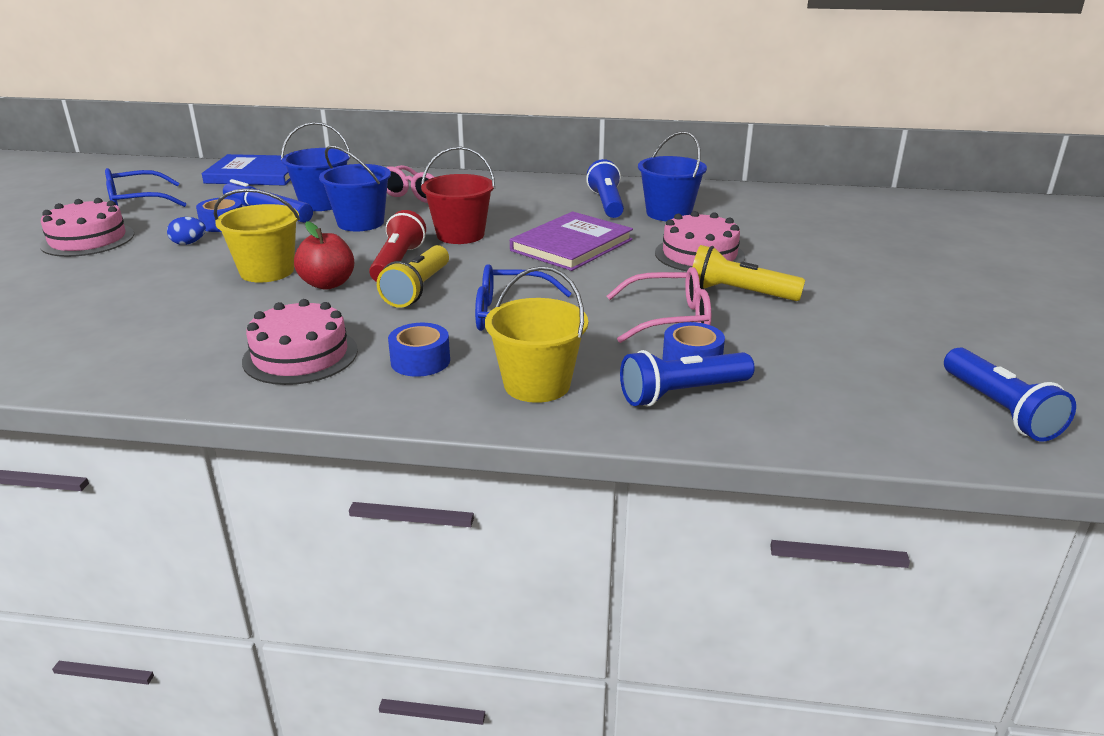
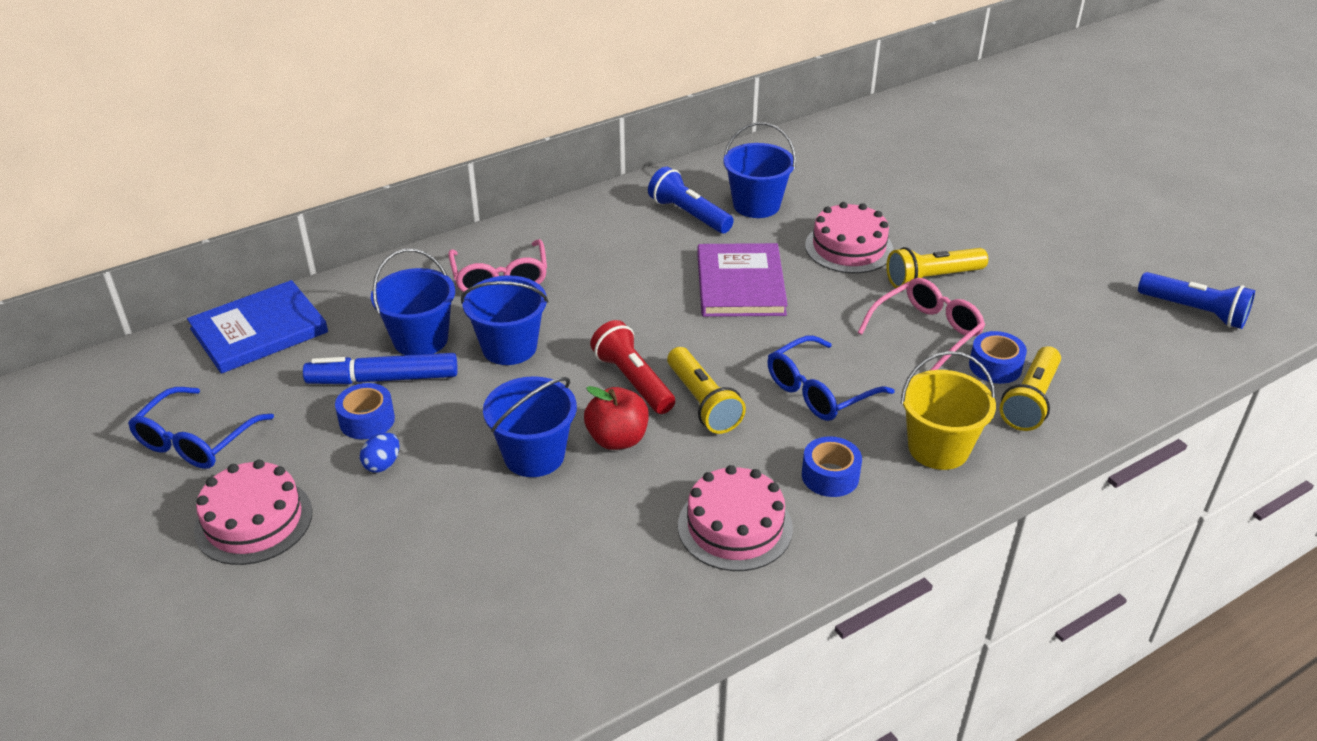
camera: 40 degrees left, 10 degrees up
(267, 271) = (534, 455): yellow bucket -> blue bucket
(460, 235) = (629, 317): red bucket -> none
(682, 393) = (1030, 400): blue flashlight -> yellow flashlight

